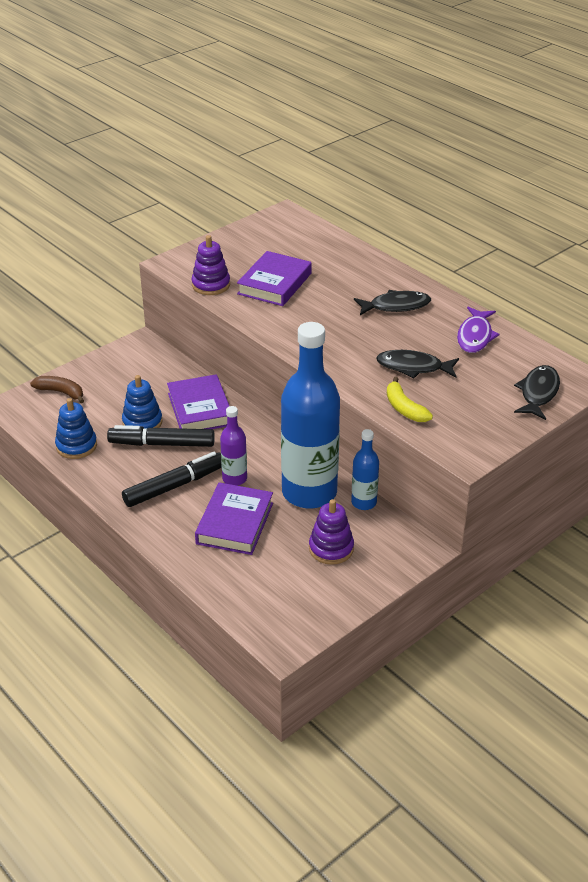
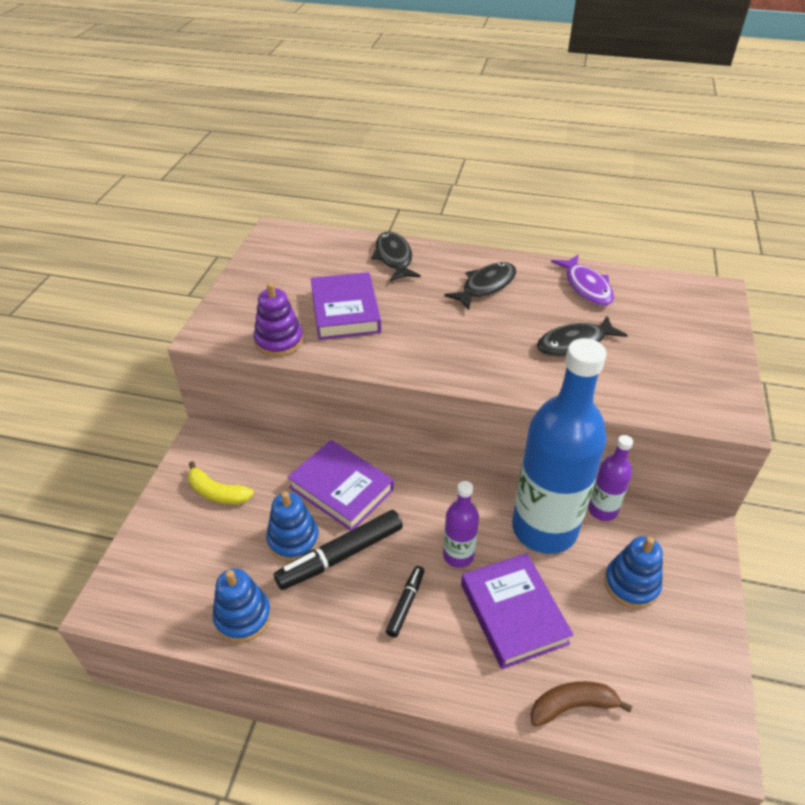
camera: 35 degrees left, 5 degrees up
(61, 392) = (159, 552): brown banana -> brown banana (572, 706)
(174, 486) = (405, 604): black marker -> black marker, size x0.54
(331, 548) = (631, 584): purple stacking toy -> blue stacking toy
(364, 502) = (602, 510): blue bottle -> purple bottle
(404, 408) = (620, 393): yellow banana -> yellow banana (217, 492)
(538, 393) = (702, 319): black fish -> black fish (394, 258)

